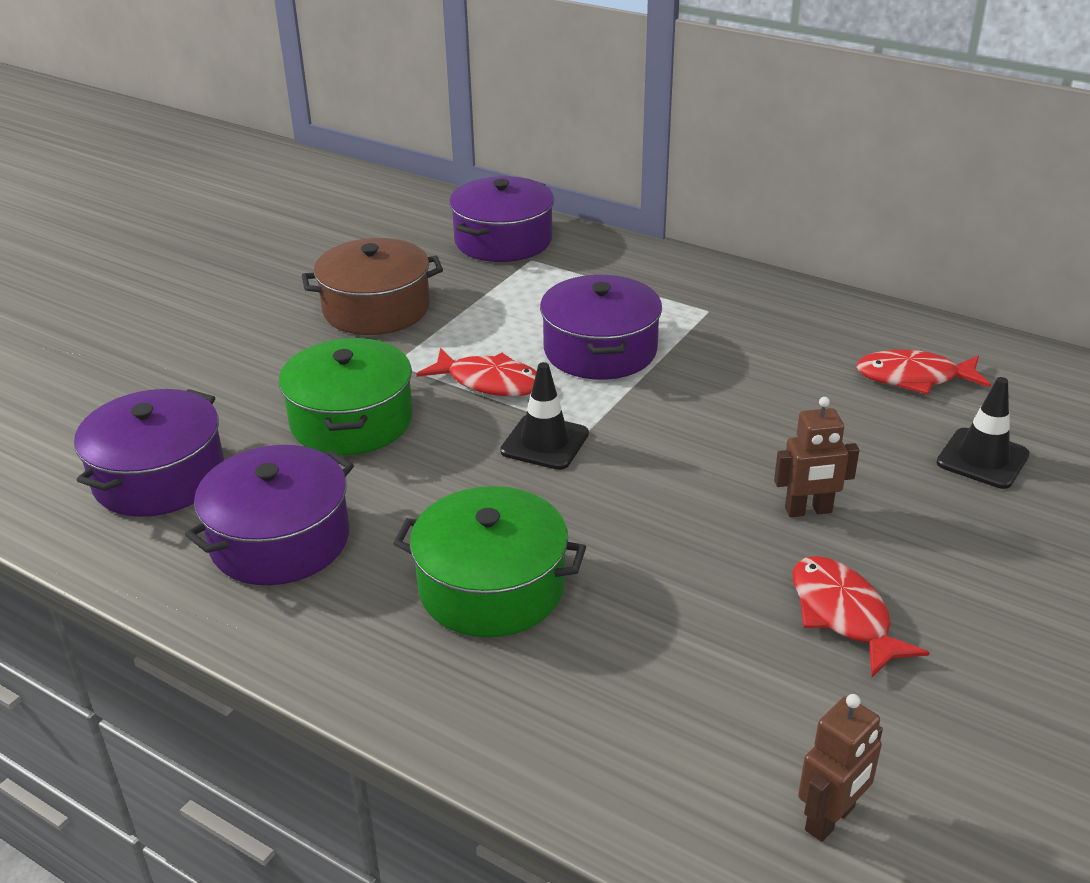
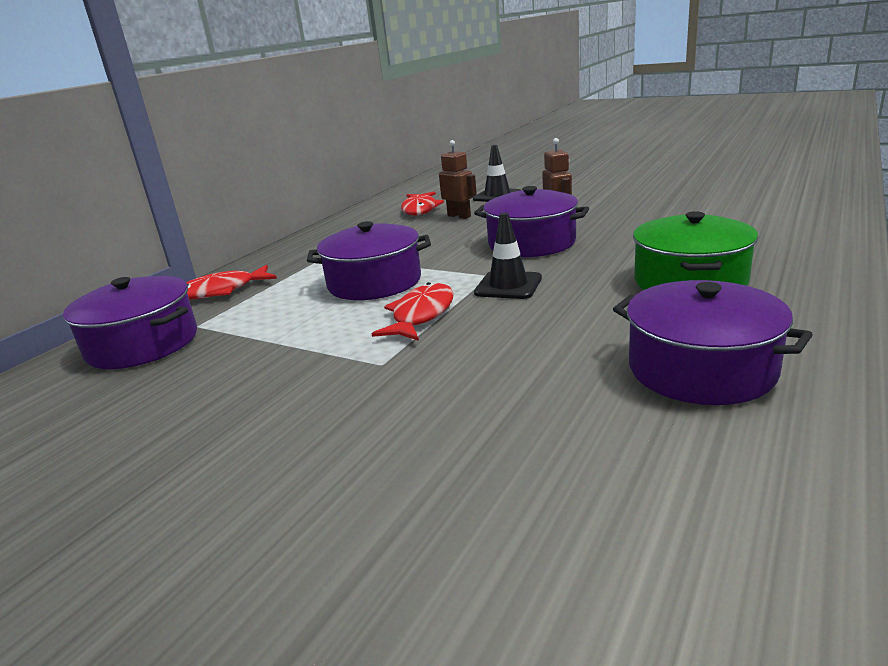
camera: 90 degrees left, 10 degrees down
(159, 477) = (643, 476): purple pot -> purple pot (531, 243)
(351, 421) = (492, 368): green pot -> none
(376, 309) = (259, 394): brown pot -> none
(830, 819) = (785, 203): brown robot -> brown robot (459, 216)
(843, 615) = (642, 209): red fish -> red fish (222, 291)

